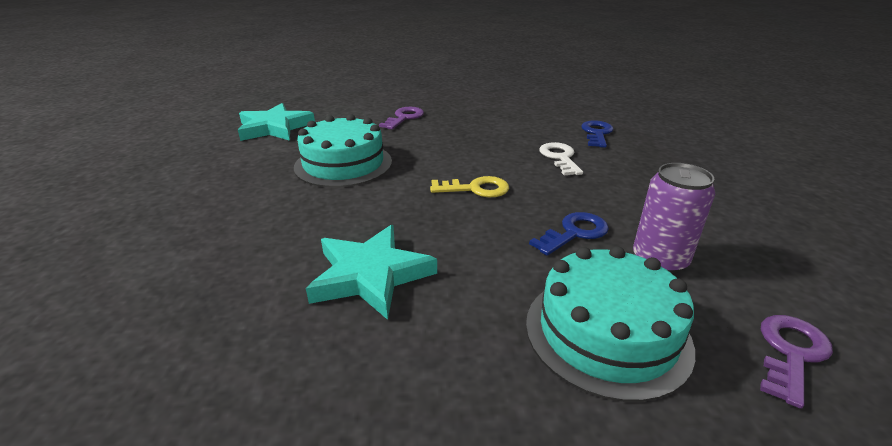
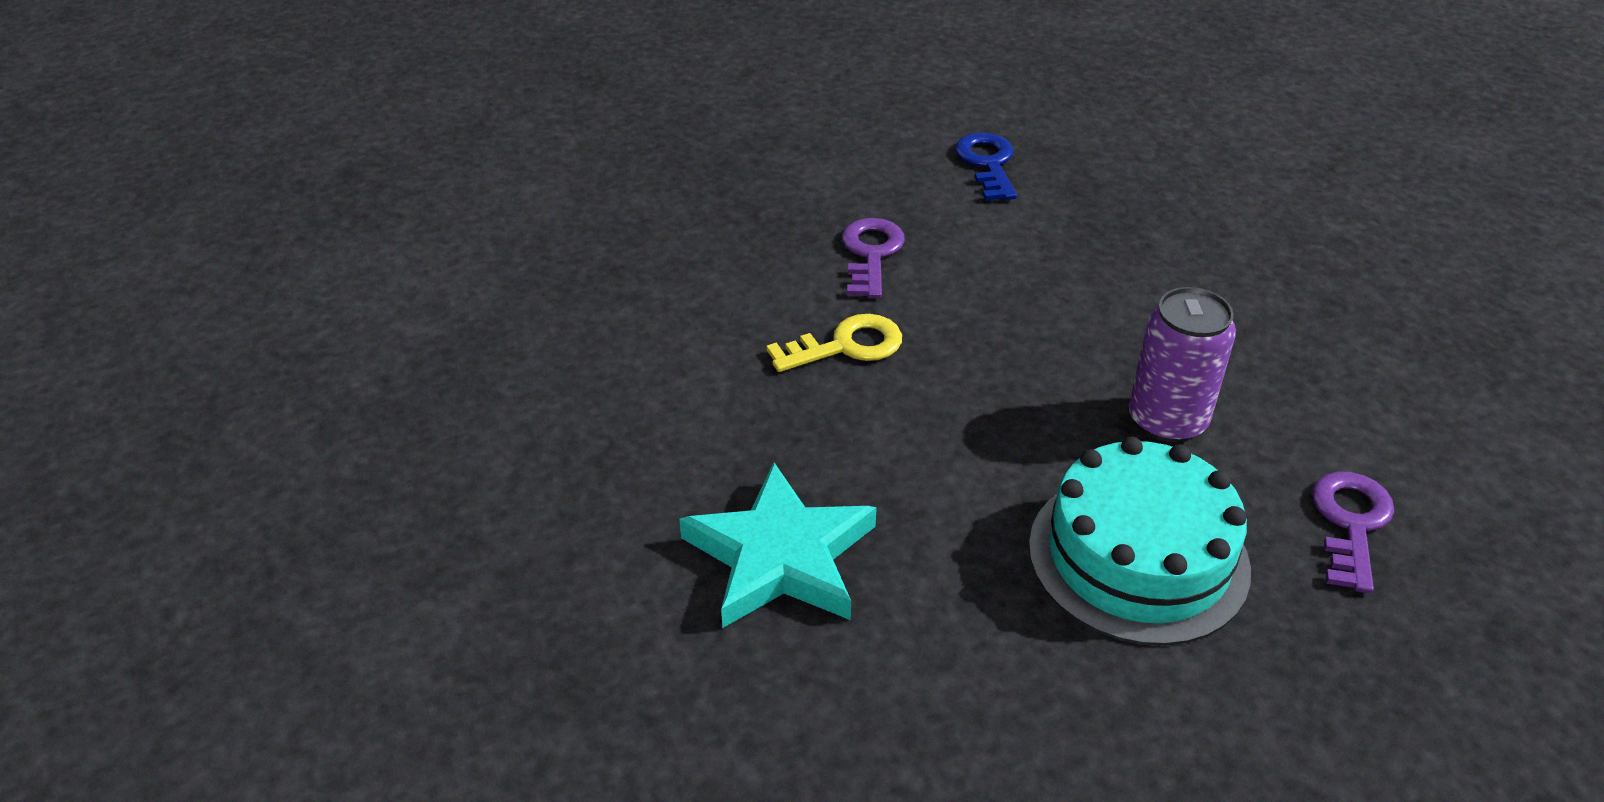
camera: 20 degrees left, 10 degrees up
(274, 128) = (368, 274): turquoise star -> none
(343, 164) = (580, 341): turquoise cake -> none
(404, 118) = (615, 191): purple key -> purple key (871, 254)
(560, 158) = (950, 240): white key -> none
(574, 233) = (1036, 400): blue key -> none

